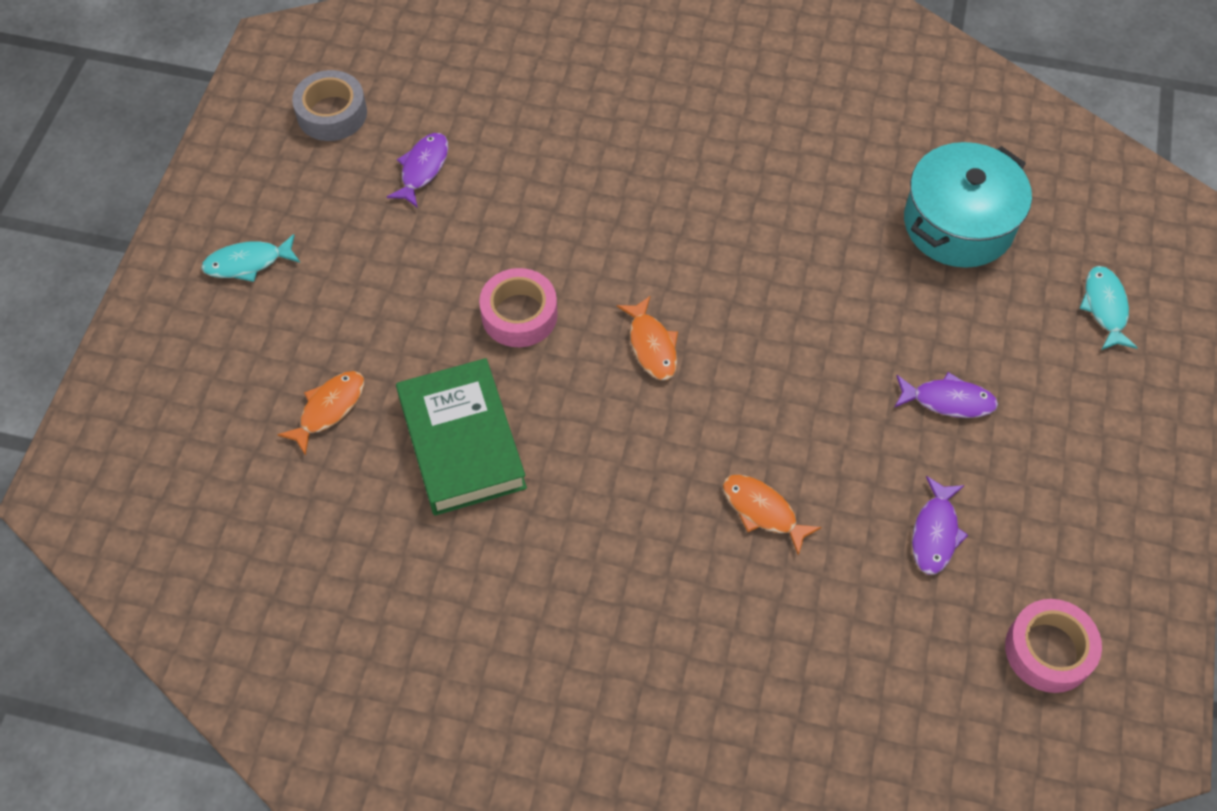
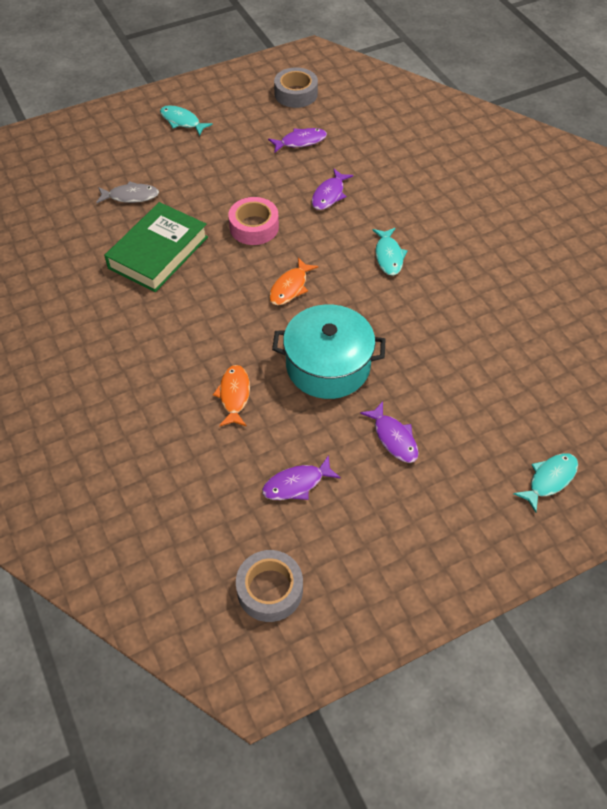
camera: 50 degrees right, 5 degrees down
(329, 409) = (130, 196): orange fish -> grey fish
(543, 205) = (329, 195): none -> purple fish
(694, 220) = (388, 256): none -> turquoise fish
(958, 224) = (524, 370): turquoise pot -> turquoise pot (328, 365)
(1048, 650) = (270, 590): pink tape -> grey tape

